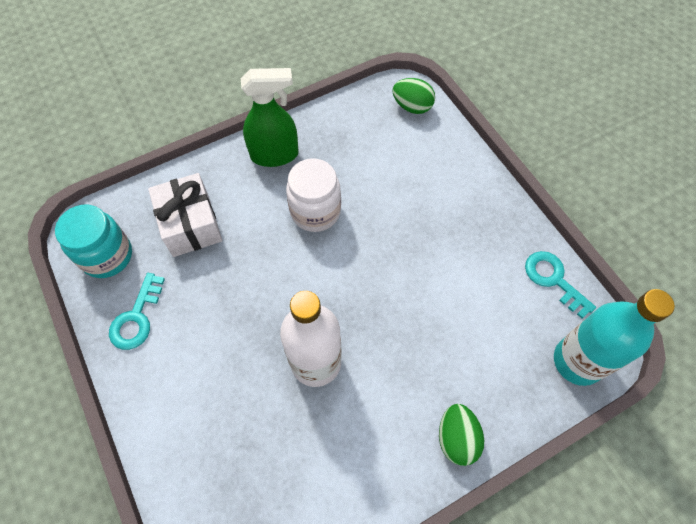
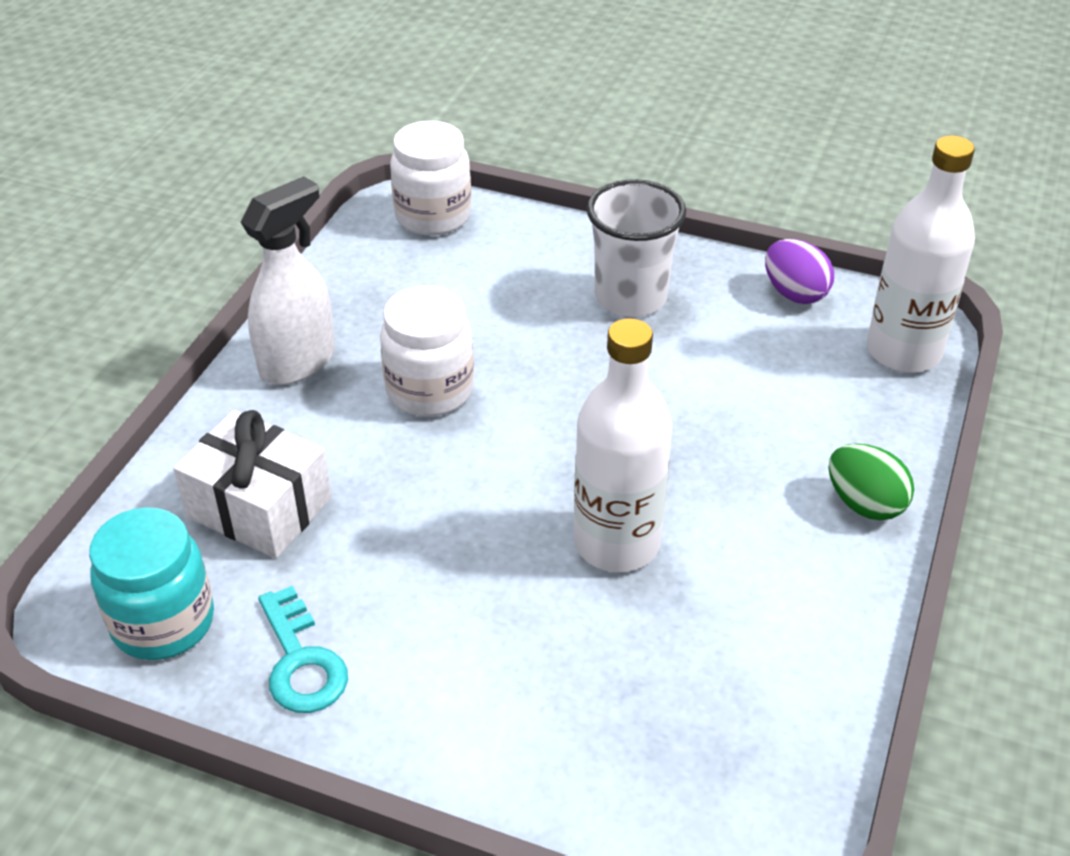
camera: 40 degrees left, 20 degrees down
(275, 155) = (298, 362): green spray bottle -> white spray bottle
(412, 107) = (433, 216): green egg -> white jar
(462, 222) = (630, 297): none -> white cup
(553, 280) = (794, 293): turquoise key -> purple egg
(577, 361) = (903, 351): turquoise bottle -> white bottle

